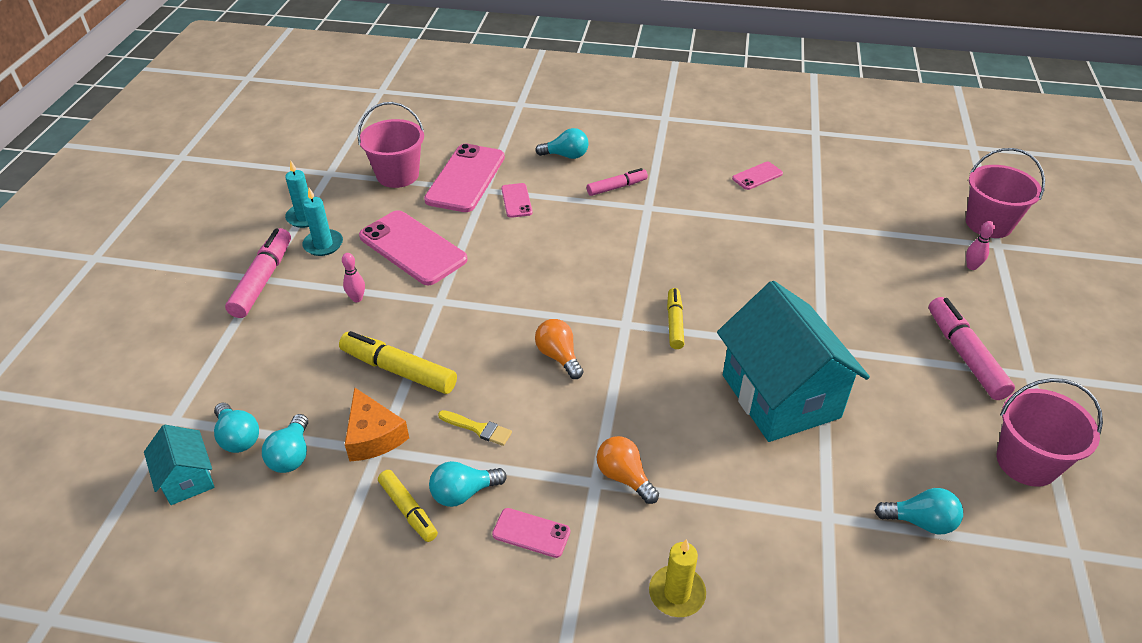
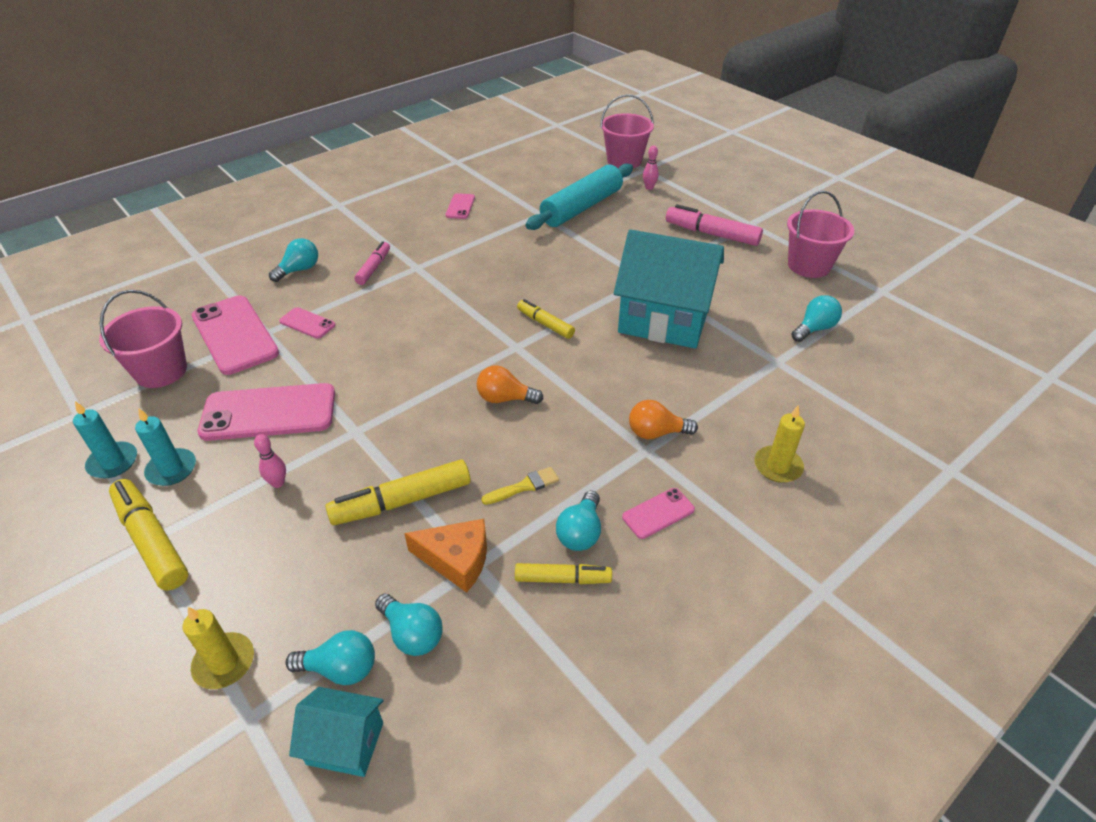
camera: 50 degrees left, 0 degrees up
(203, 380) = (224, 663): none -> yellow candle
(263, 280) = (151, 540): pink marker -> yellow marker
(867, 243) = (581, 207): none -> turquoise rolling pin

